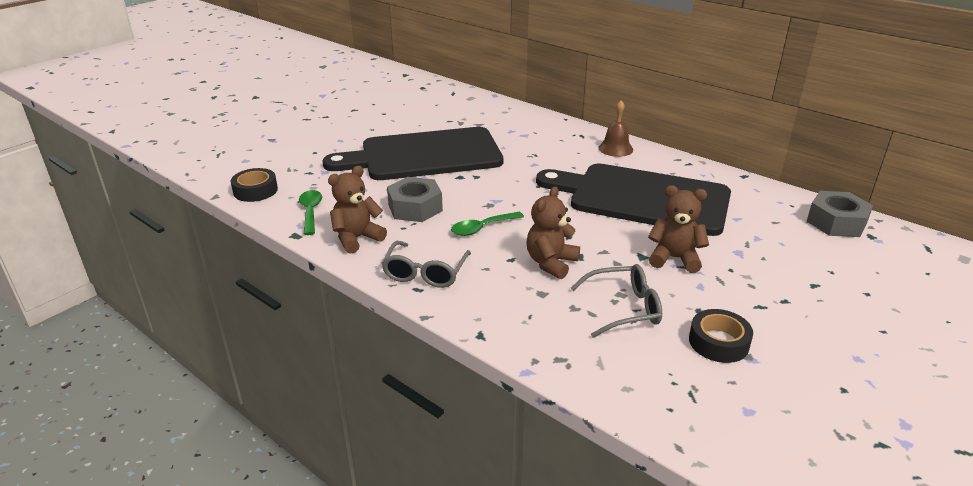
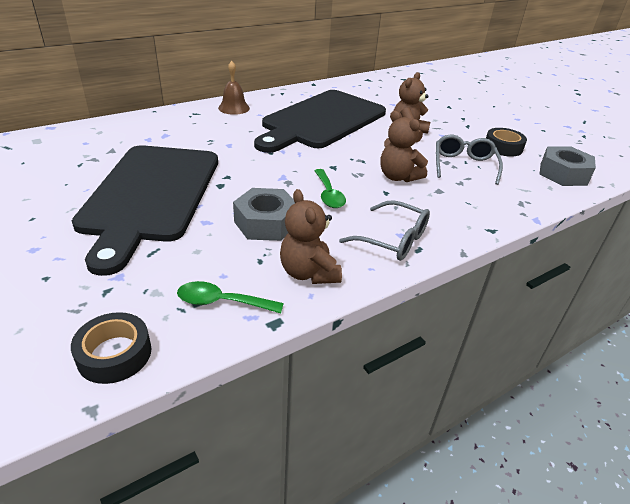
camera: 75 degrees left, 5 degrees up
(836, 222) = (385, 81): grey nut -> grey nut (563, 174)

